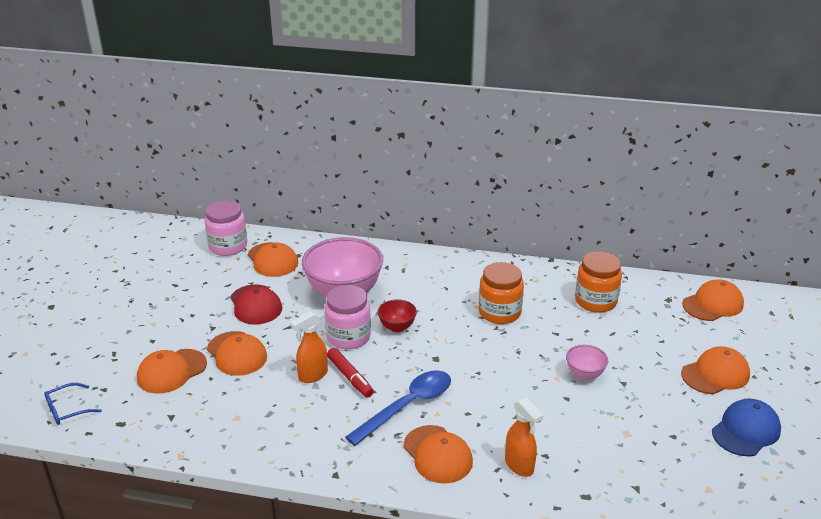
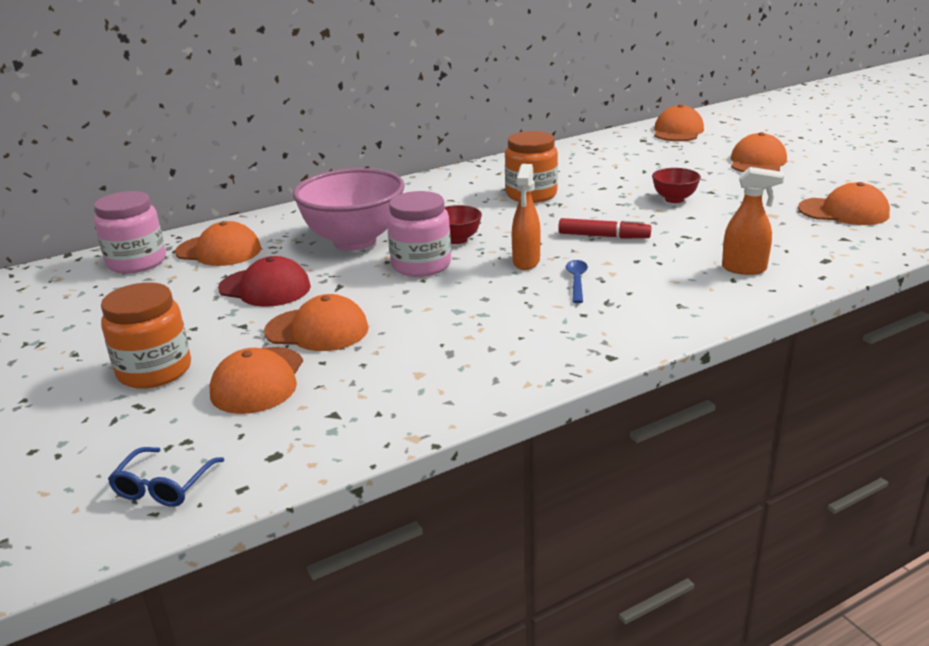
camera: 40 degrees left, 5 degrees down
(312, 375) = (439, 306): orange spray bottle -> orange spray bottle (526, 262)
(350, 377) = (481, 289): red marker -> red marker (603, 236)
(407, 406) = (576, 281): blue spoon -> blue spoon, size x0.49
(437, 454) = (669, 296): orange cap -> orange cap (843, 212)
(584, 374) = (674, 199): pink bowl -> red bowl
(595, 301) = (593, 160): orange jar -> orange jar (154, 371)
(746, 430) = (837, 179): blue cap -> none

